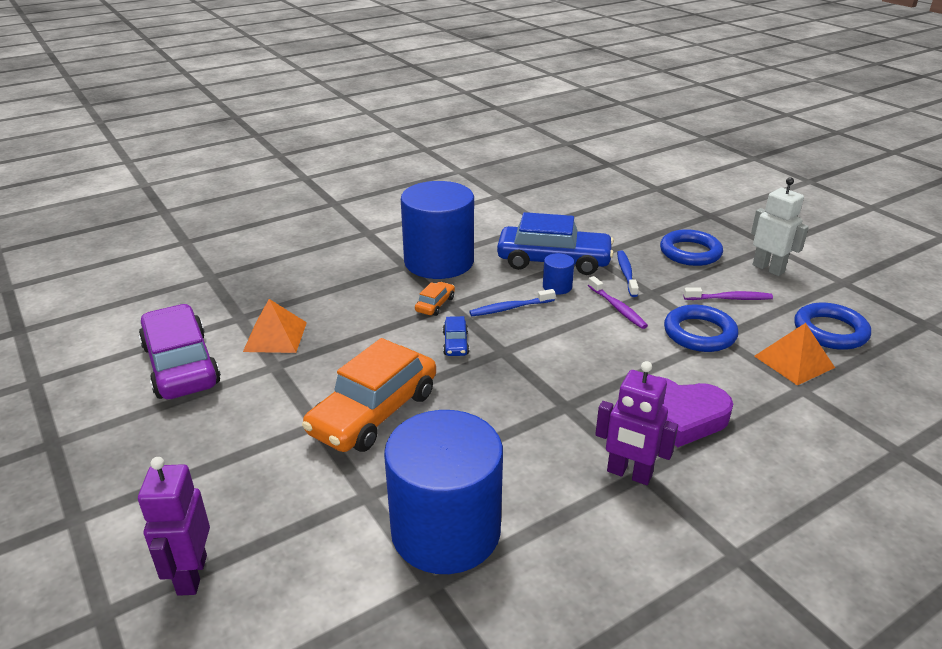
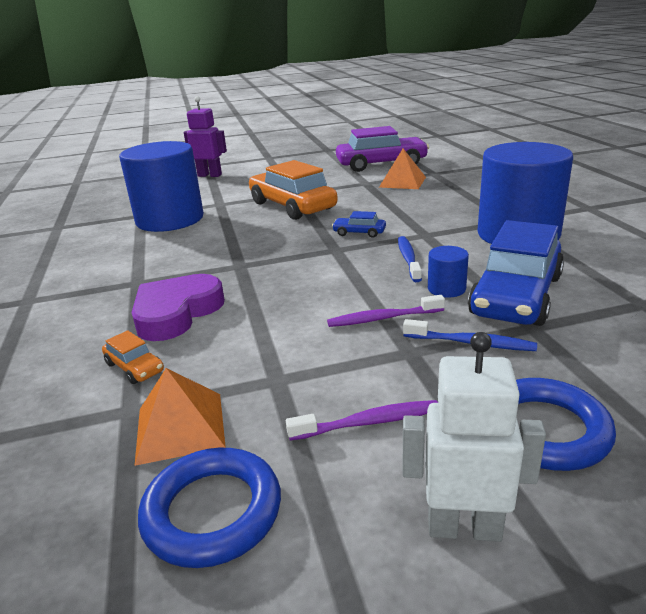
camera: 110 degrees right, 5 degrees down
(435, 304) = (428, 229): orange car -> orange car (134, 367)
(629, 474) = (142, 277): purple robot -> none
(699, 333) = (295, 364): blue ring -> none
(729, 298) = (367, 423): purple toothbrush -> purple toothbrush turned 120 degrees counterclockwise
(768, 268) = (464, 527): white robot -> white robot turned 150 degrees counterclockwise

